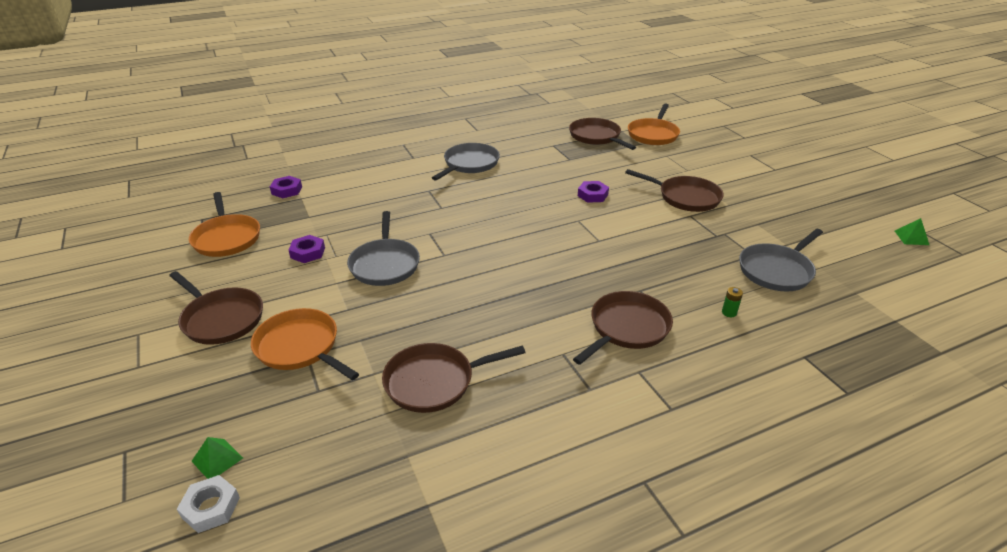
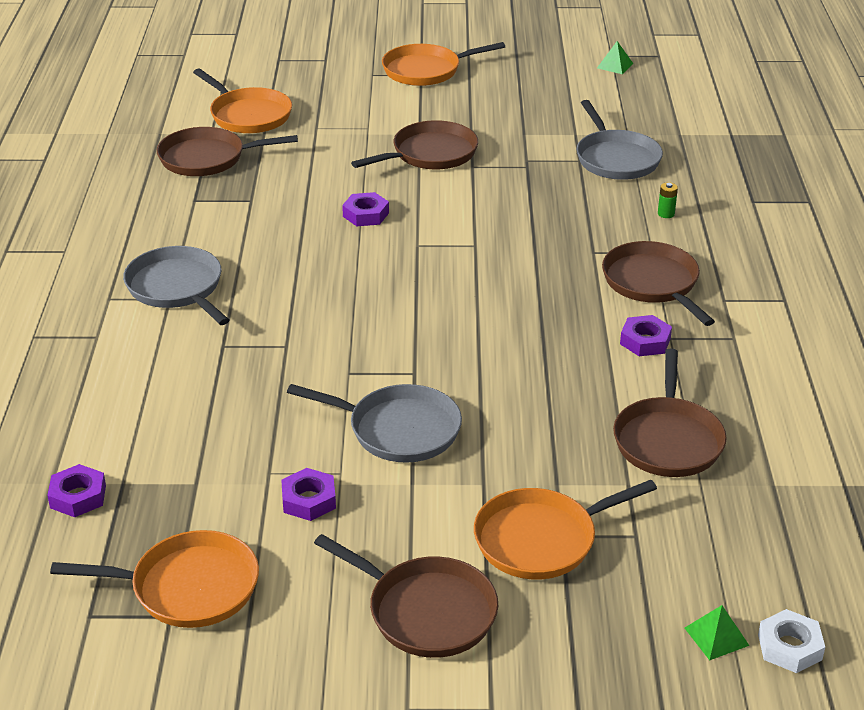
camera: 65 degrees left, 0 degrees up
(221, 319) = (426, 612): brown pan -> brown pan turned 60 degrees clockwise
(548, 342) = (645, 341): none -> purple nut
(782, 169) = (425, 70): none -> orange pan

